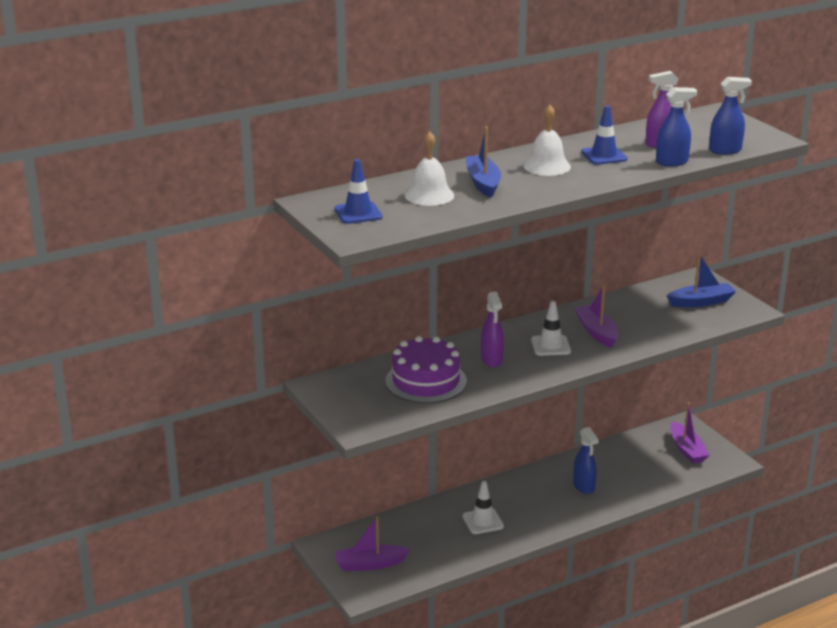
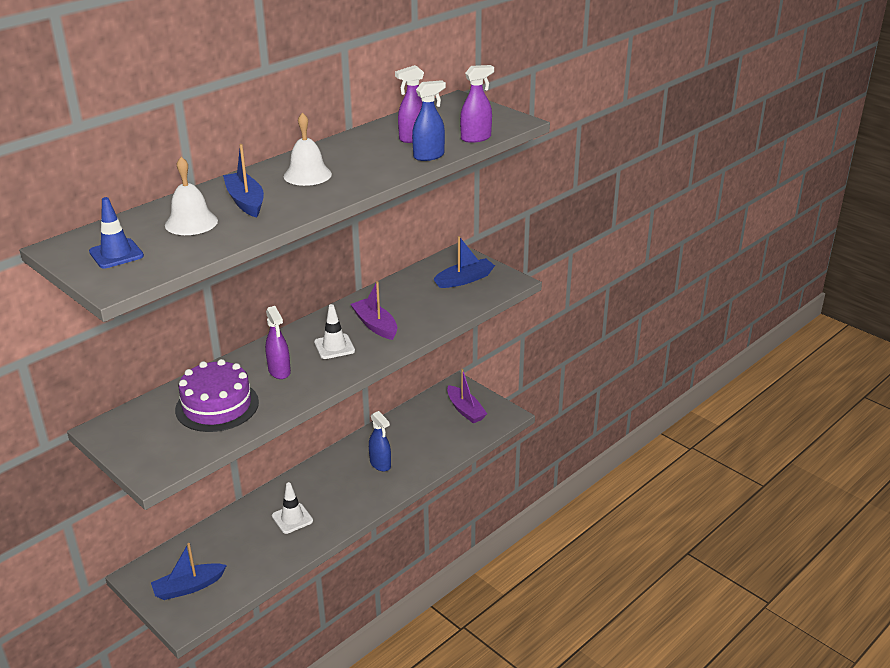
camera: 15 degrees left, 5 degrees up
(370, 564) = (188, 587): purple boat -> blue boat
(604, 156) = (361, 157): blue traffic cone -> none
(725, 150) = (476, 138): blue spray bottle -> purple spray bottle

